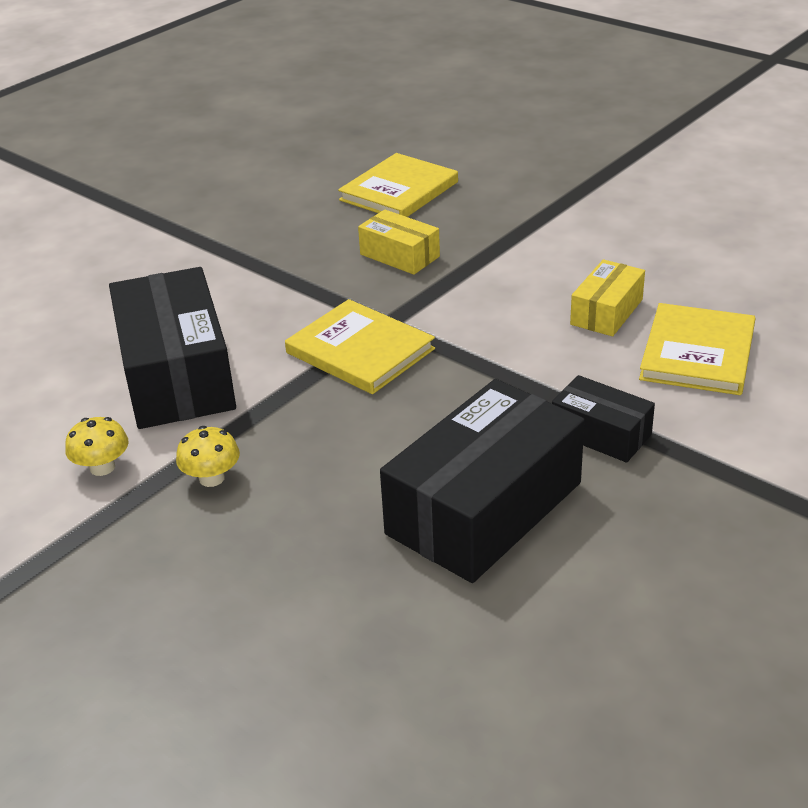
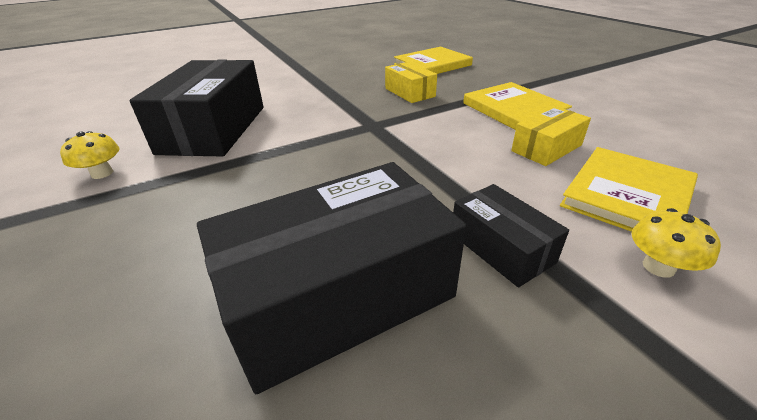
camera: 20 degrees right, 0 degrees up
(212, 478) = (155, 199): yellow mushroom -> yellow mushroom (658, 267)
(360, 351) = (339, 138): yellow book -> yellow book (513, 109)

